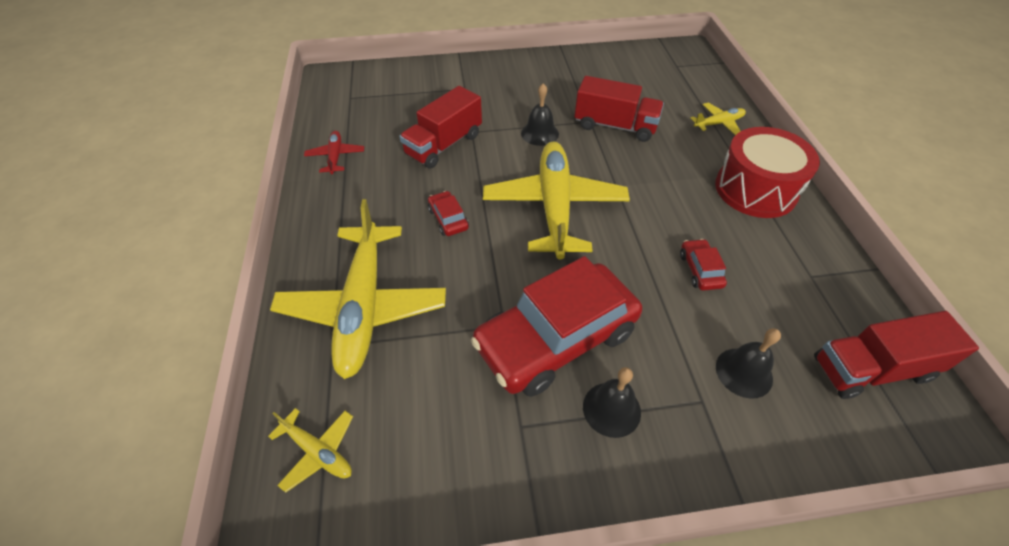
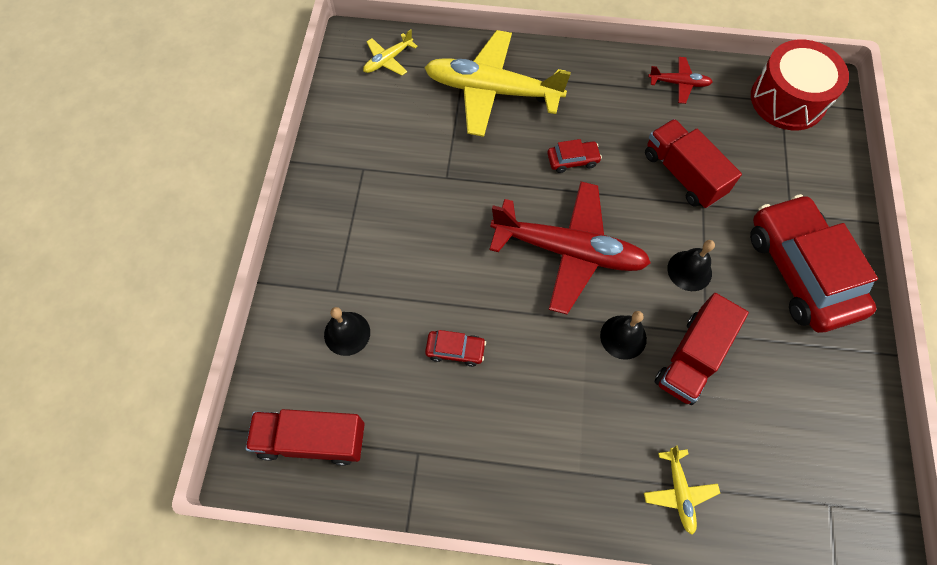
camera: 105 degrees right, 15 degrees up
(554, 206) = (569, 251): yellow plane -> red plane
(556, 339) = (422, 209): red car -> red car (800, 271)
(611, 409) = (353, 227): black bell -> black bell (623, 337)
(755, 189) = (548, 468): red drum -> red drum (787, 100)
(871, 369) = (312, 440): red truck -> red truck turned 90 degrees counterclockwise

